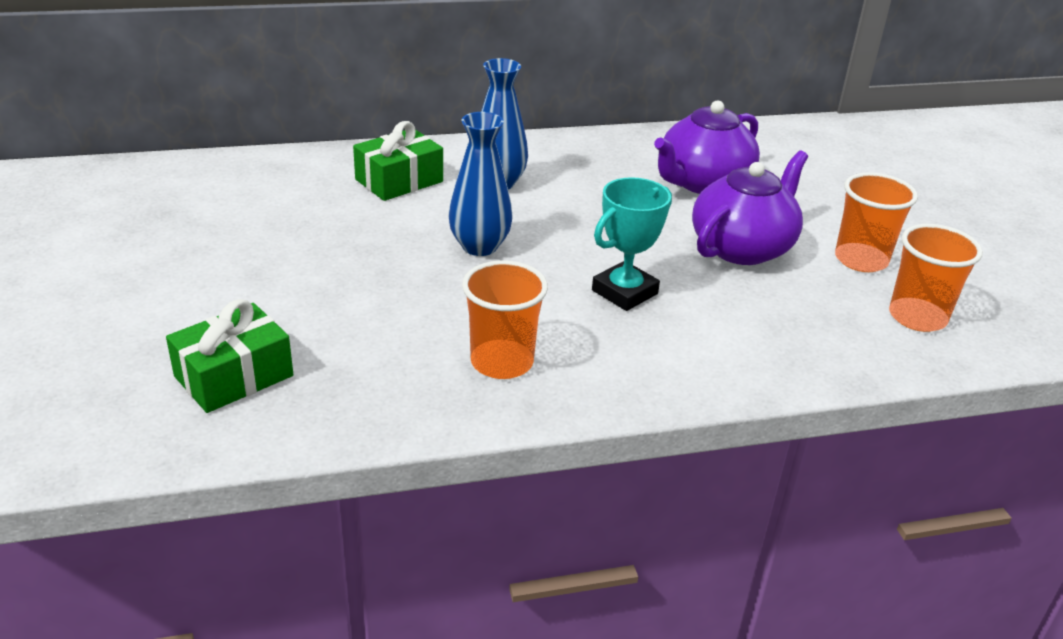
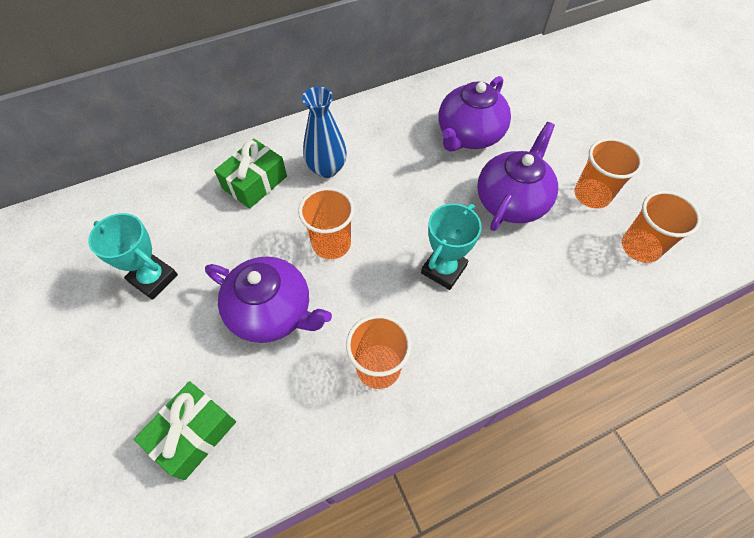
camera: 10 degrees left, 25 degrees up
(237, 239) = (153, 278): none -> turquoise trophy
(378, 291) = (272, 312): none -> purple teapot
(479, 246) = (331, 244): blue vase -> orange cup

